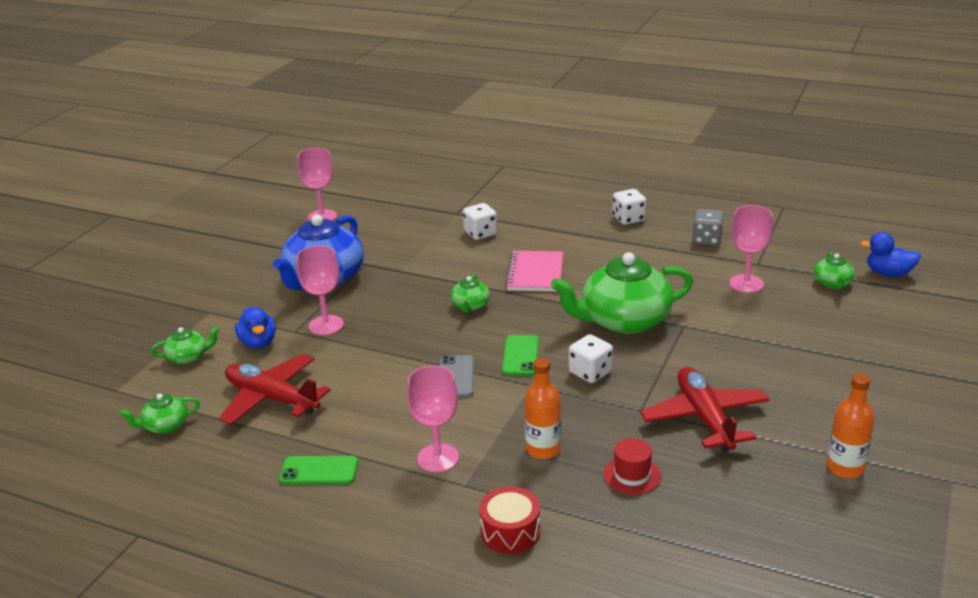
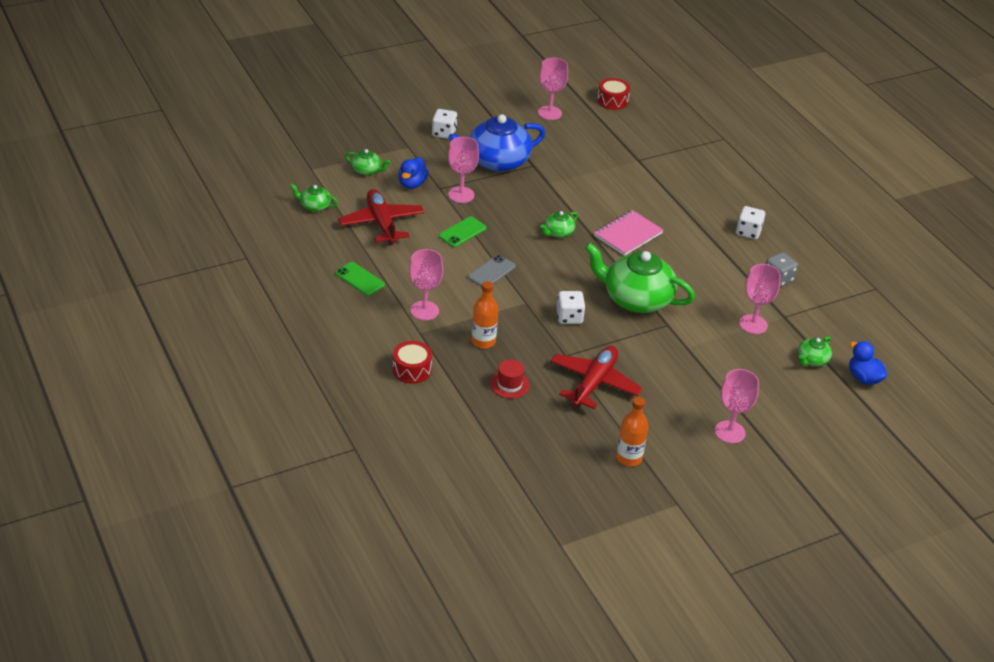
camera: 35 degrees right, 10 degrees up
(368, 182) = (612, 101): none -> red drum
(480, 233) = (633, 185): white dice -> white dice (444, 133)
(520, 356) = (544, 282): green phone -> green phone (462, 232)
(878, 382) = (729, 432): none -> pink goblet

